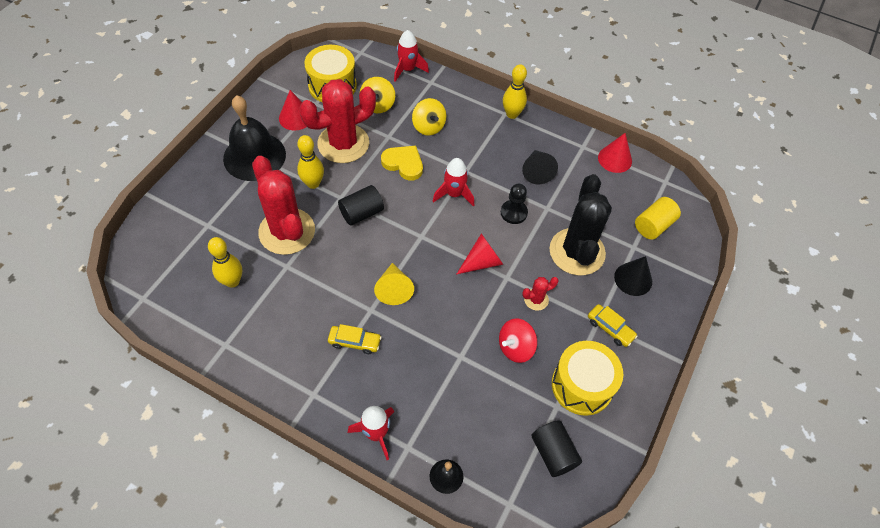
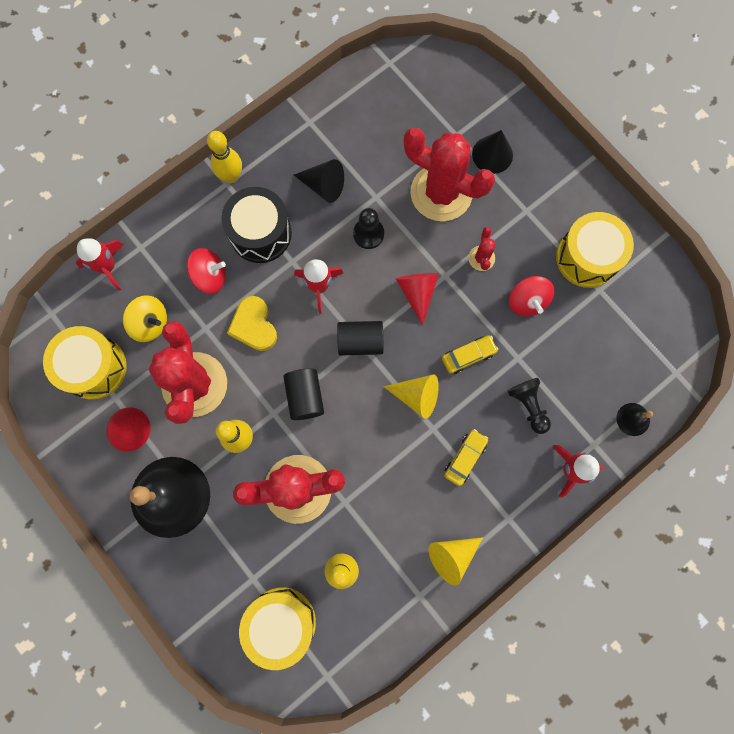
camera: 65 degrees left, 20 degrees up
(178, 254) = (281, 623): none -> yellow drum
(266, 358) = (452, 556): none -> yellow cone
(403, 164) = (254, 325): yellow heart -> yellow heart turned 75 degrees counterclockwise
(421, 378) = (528, 405): none -> black pawn
(428, 126) = (210, 277): yellow spinning top -> red spinning top
(477, 145) = (260, 233): none -> black drum
(553, 453) = (642, 314): black cylinder -> black cylinder (360, 342)
(577, 252) = (441, 193): black cactus -> red cactus
(610, 328) = (538, 203): yellow car -> yellow car (468, 356)
(615, 159) = (340, 97): red cone -> none
(653, 225) = (438, 103): yellow cylinder -> none

